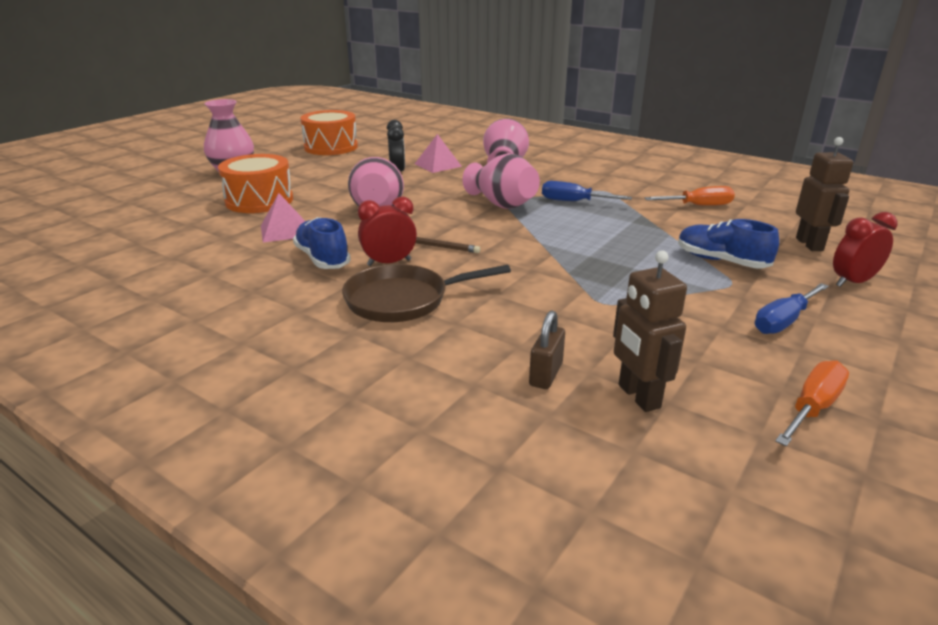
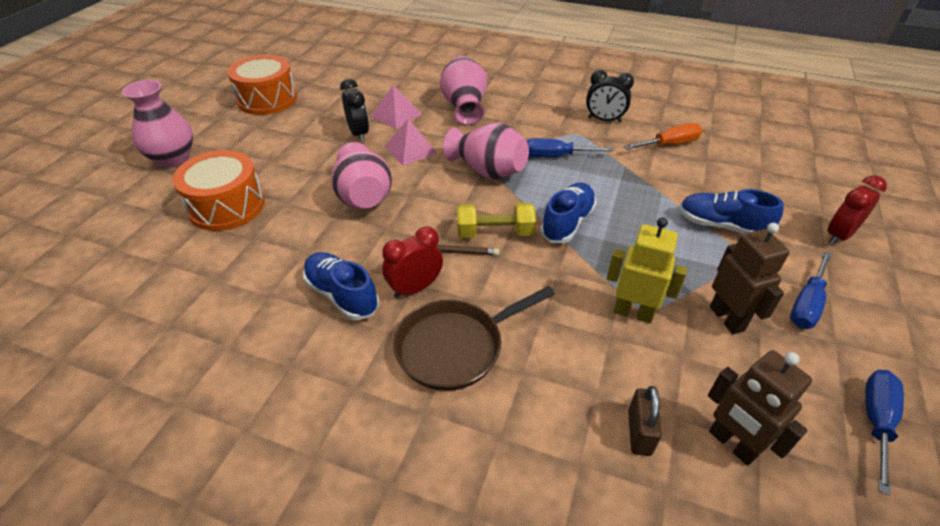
camera: 15 degrees left, 15 degrees up
(284, 231) = (278, 254): pink pyramid -> pink pyramid (410, 150)
(484, 240) = (495, 233): none -> yellow dumbbell
(559, 242) = (567, 223): none -> blue shoe
(589, 303) = (633, 312): none -> yellow robot
(639, 185) = (604, 120): none -> black clock
(809, 244) = (784, 187): brown robot -> brown robot (727, 318)
(812, 408) = (876, 422): orange screwdriver -> blue screwdriver

